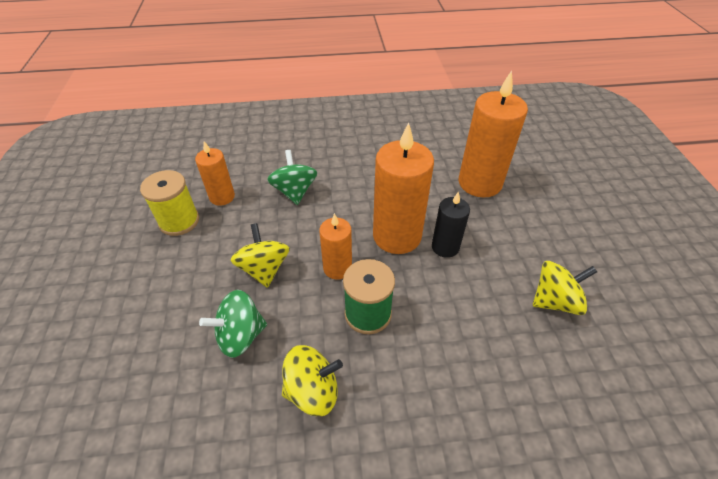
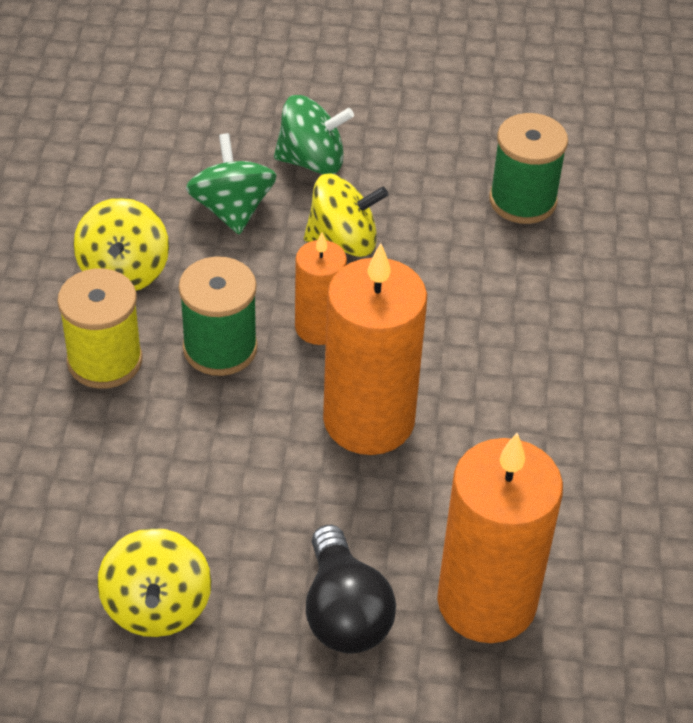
camera: 100 degrees right, 0 degrees up
(179, 221) = (473, 150): yellow spool -> yellow spool (105, 360)
(222, 197) = (522, 200): orange candle -> green spool
(294, 191) = (518, 295): green spinning top -> green spinning top (312, 161)
(445, 247) = (323, 484): black candle -> none
(513, 227) = (344, 612): none -> black light bulb

